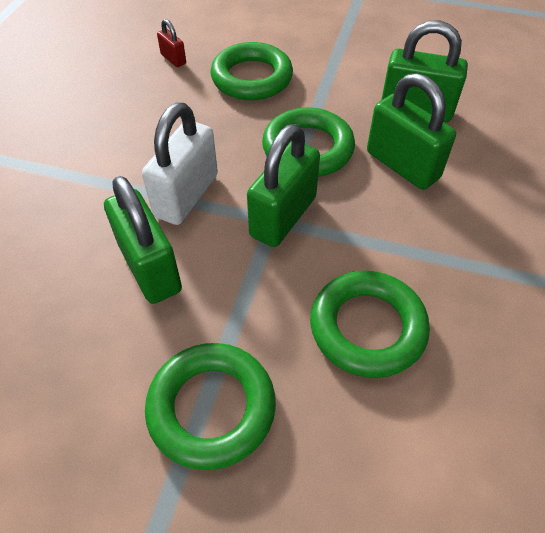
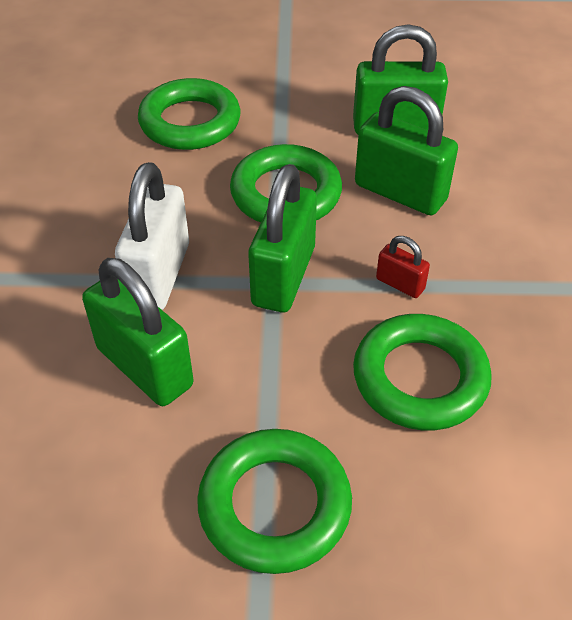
camera: 15 degrees left, 5 degrees down
(173, 59) = (83, 115): red padlock -> red padlock (400, 284)

